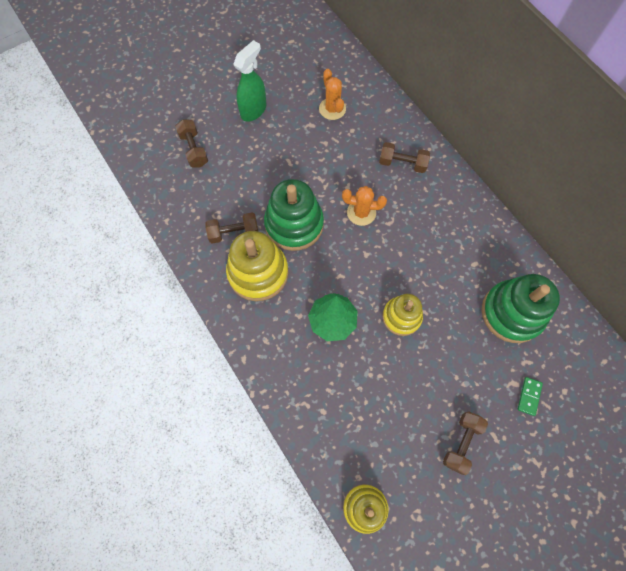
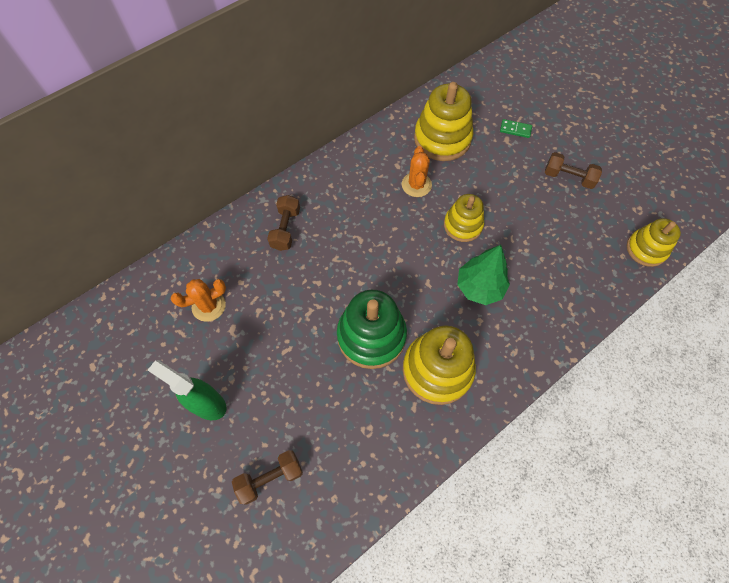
camera: 95 degrees left, 5 degrees down
(234, 233) = (390, 405): brown dumbbell -> none
(361, 212) = (350, 266): orange cactus -> orange cactus (416, 185)
(512, 313) = (442, 138): green stacking toy -> yellow stacking toy

